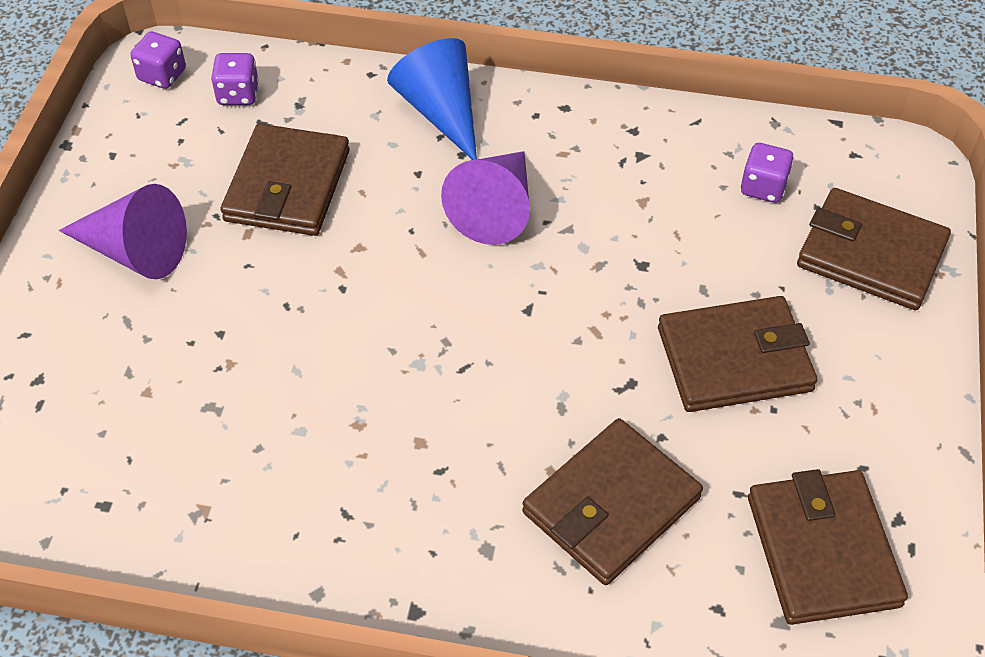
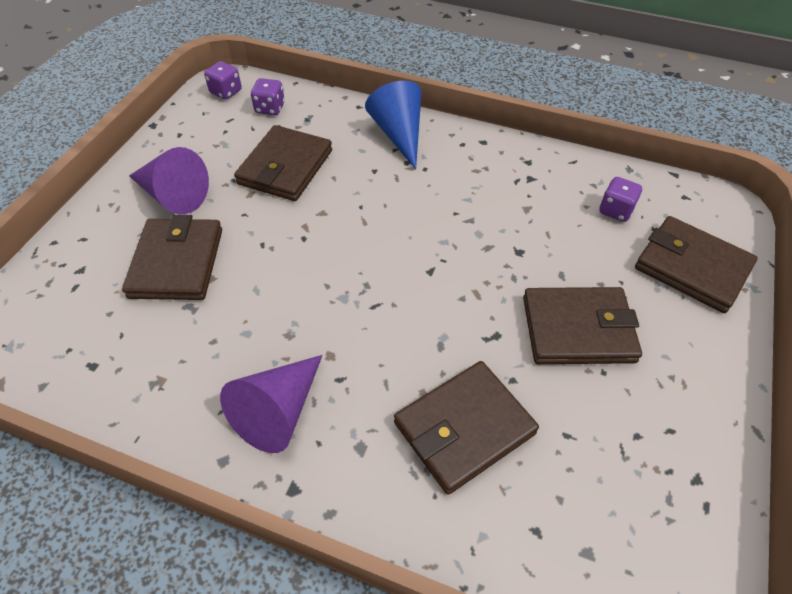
camera: 10 degrees right, 0 degrees up
(496, 209) = (422, 200): purple cone -> purple cone (279, 411)
(823, 551) = (630, 496): brown wallet -> brown wallet (177, 263)

